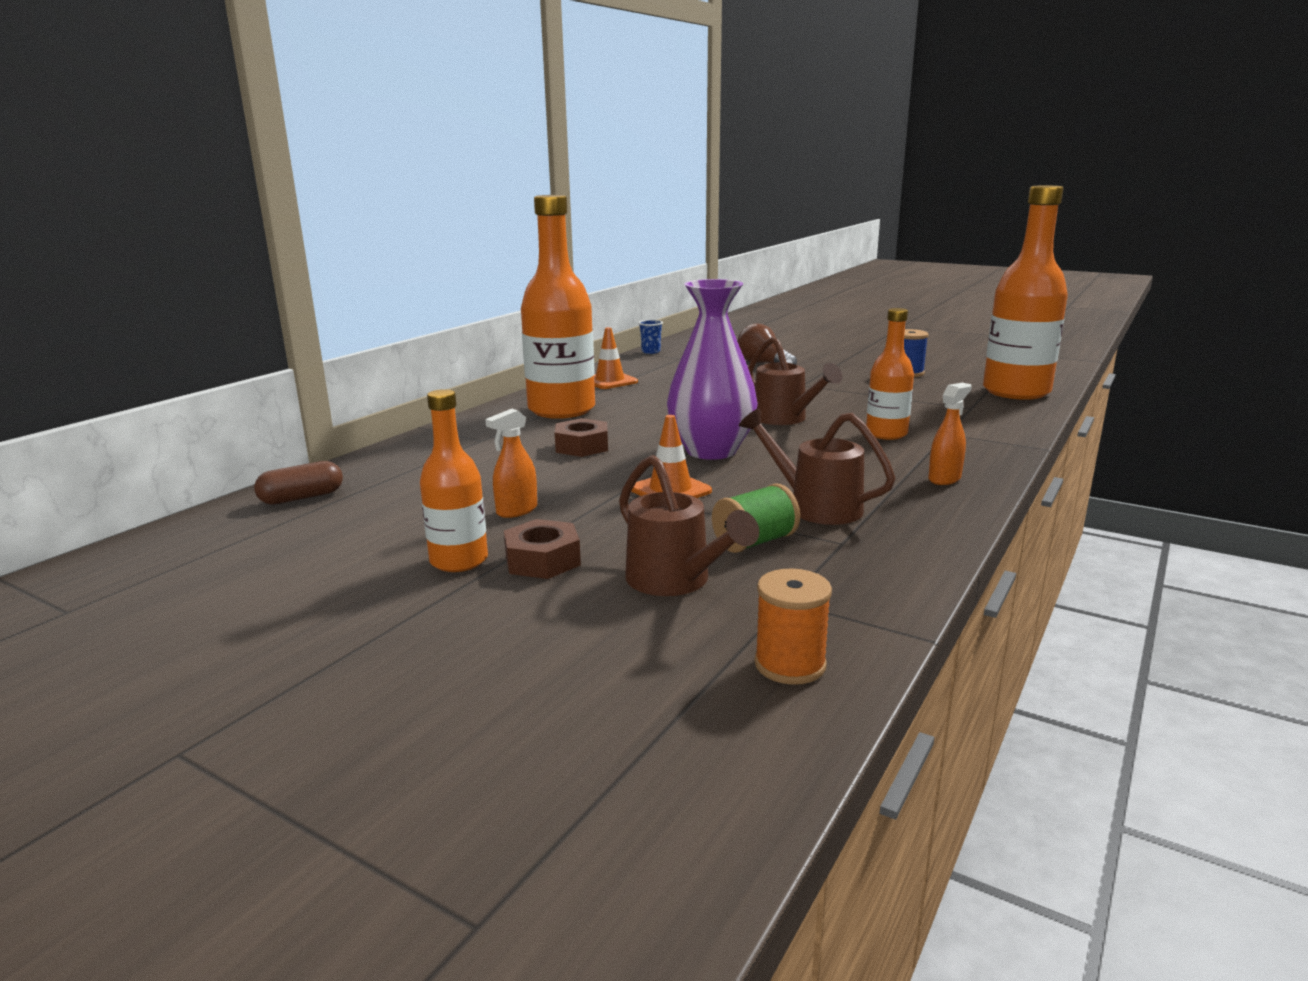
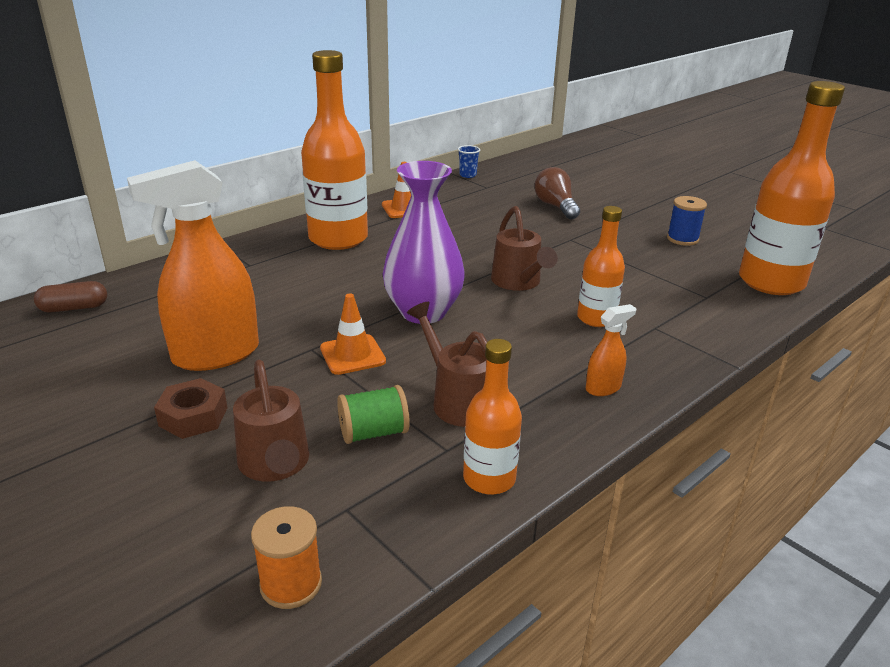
camera: 15 degrees right, 10 degrees up
(459, 561) = (133, 403): orange bottle -> orange bottle (489, 478)
(516, 511) = (215, 355): orange spray bottle -> orange spray bottle, size x2.24
(582, 446) = (321, 287): brown nut -> none

